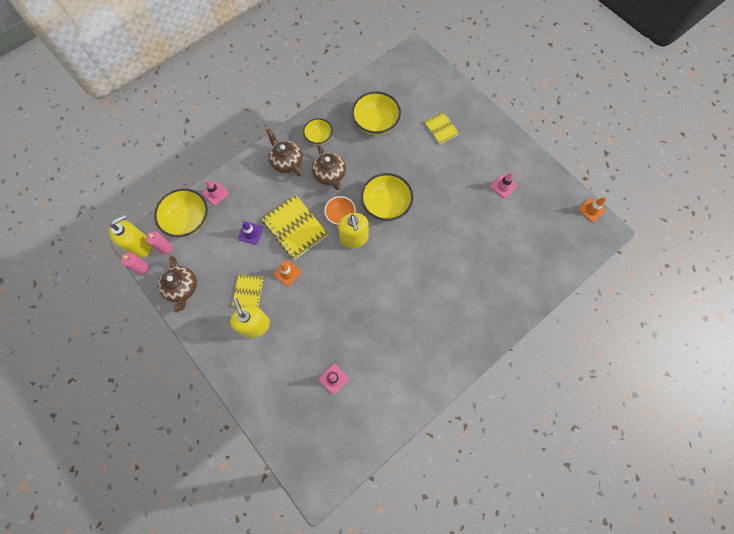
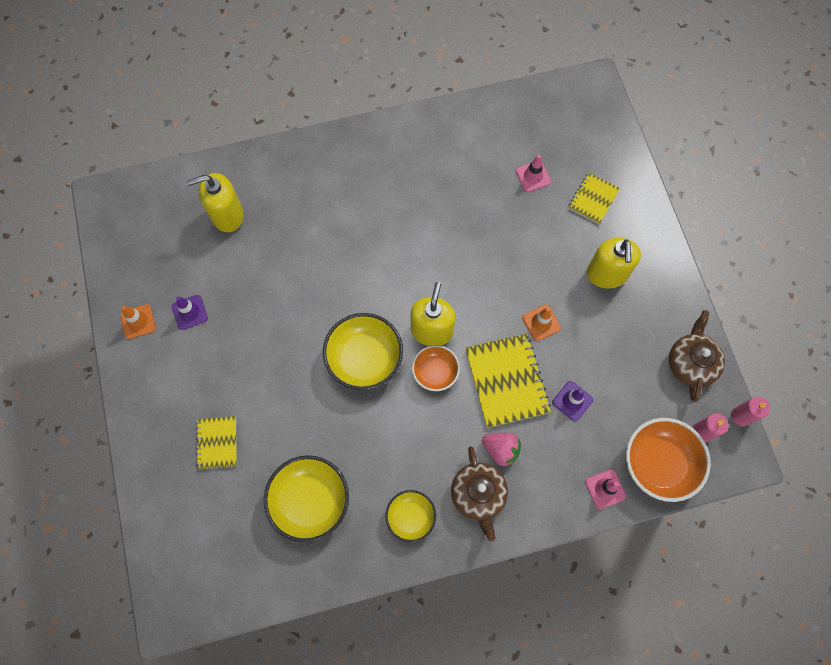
camera: 155 degrees left, 0 degrees up
(140, 246) = (738, 452): yellow soap dispenser -> yellow soap dispenser (227, 215)
(187, 220) = (659, 463): yellow bowl -> orange bowl
(248, 292) = (601, 320): yellow notebook -> yellow notebook (593, 199)
(283, 189) = (501, 450): none -> pink strawberry
(330, 175) = (422, 441): brown teapot -> none
(503, 186) = (190, 312): pink traffic cone -> purple traffic cone
(591, 210) = (101, 230): orange traffic cone -> orange traffic cone (138, 321)

